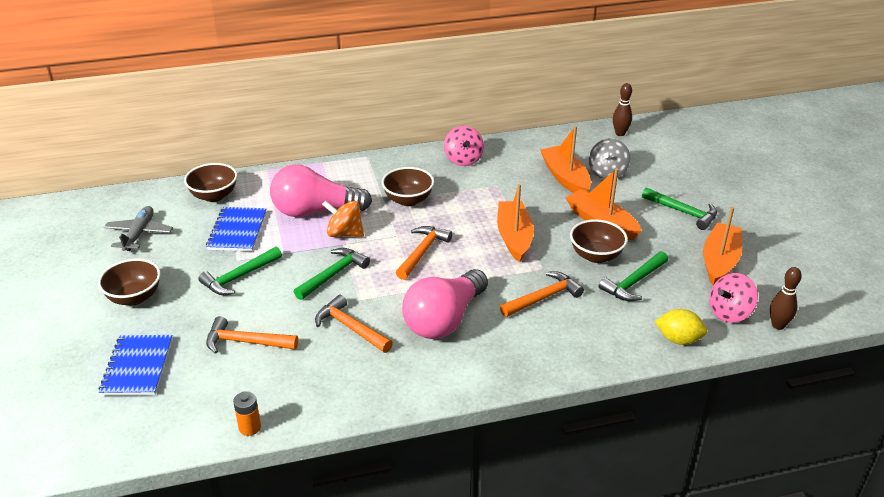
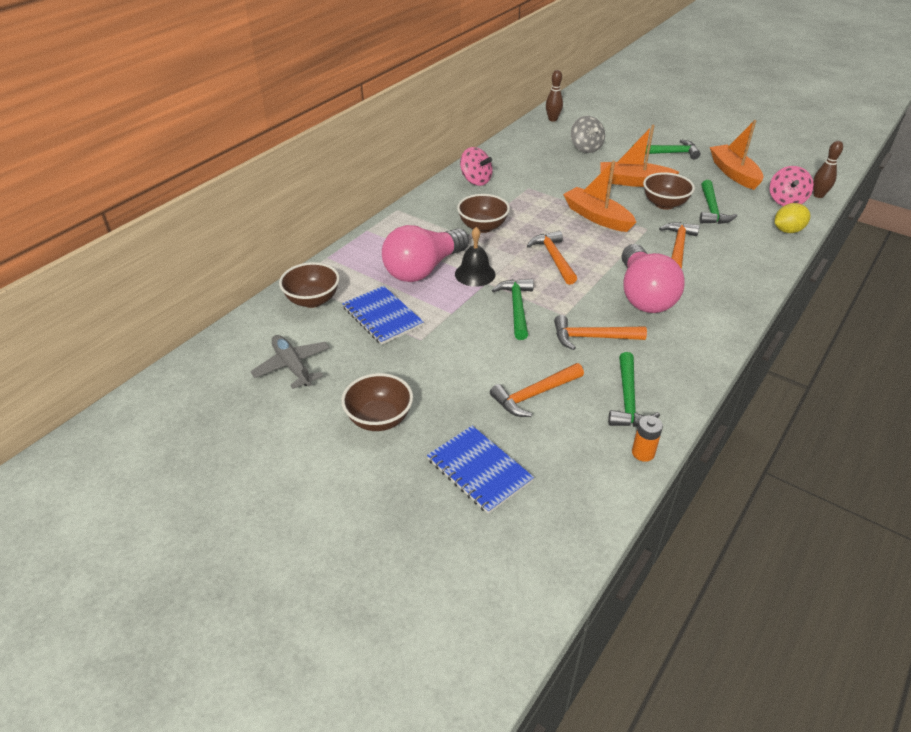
camera: 40 degrees left, 5 degrees up
(239, 277) = (445, 351): green hammer -> green hammer (628, 400)
(344, 233) = (475, 274): orange spinning top -> black bell
(565, 178) = (565, 163): orange boat -> none

